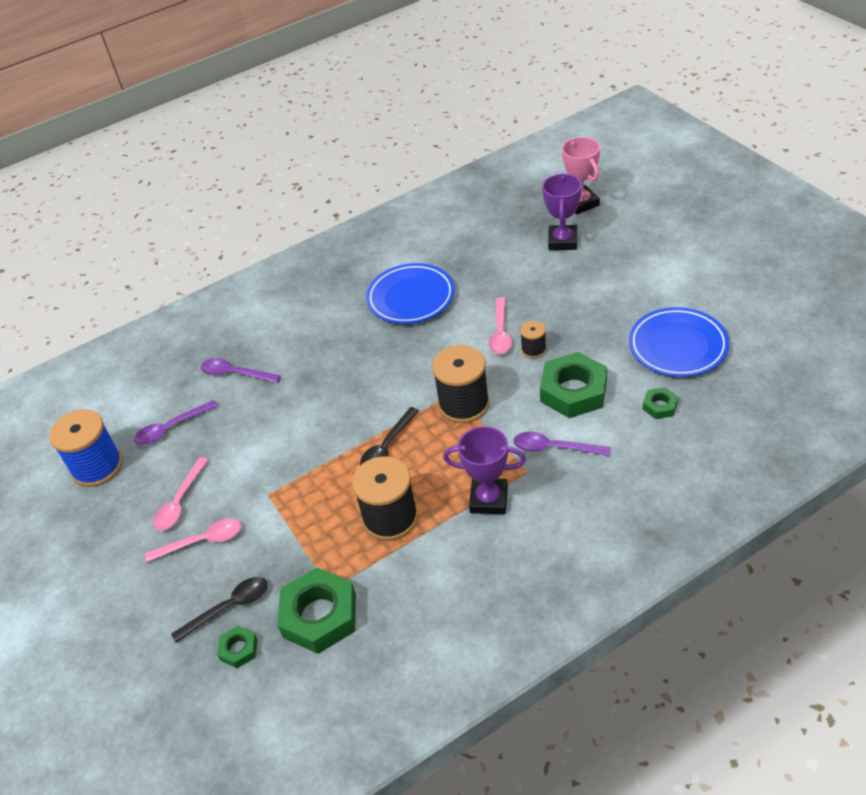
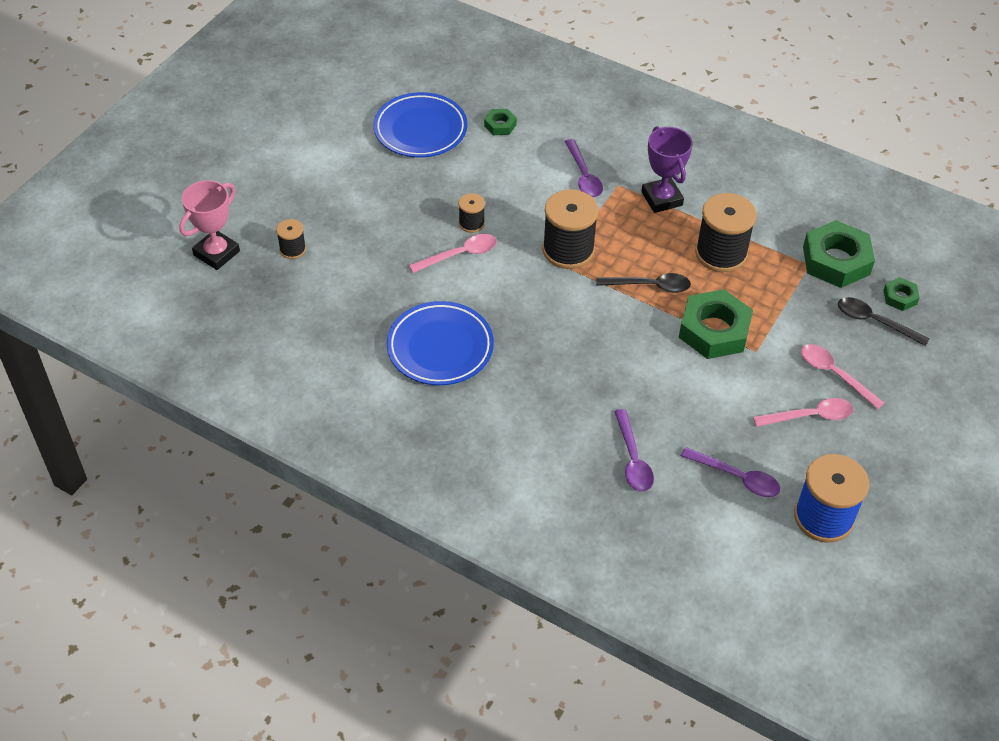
camera: 125 degrees left, 5 degrees up
(562, 241) = (292, 249): purple trophy -> black spool
(573, 391) = (511, 181): green nut -> green nut (714, 330)

